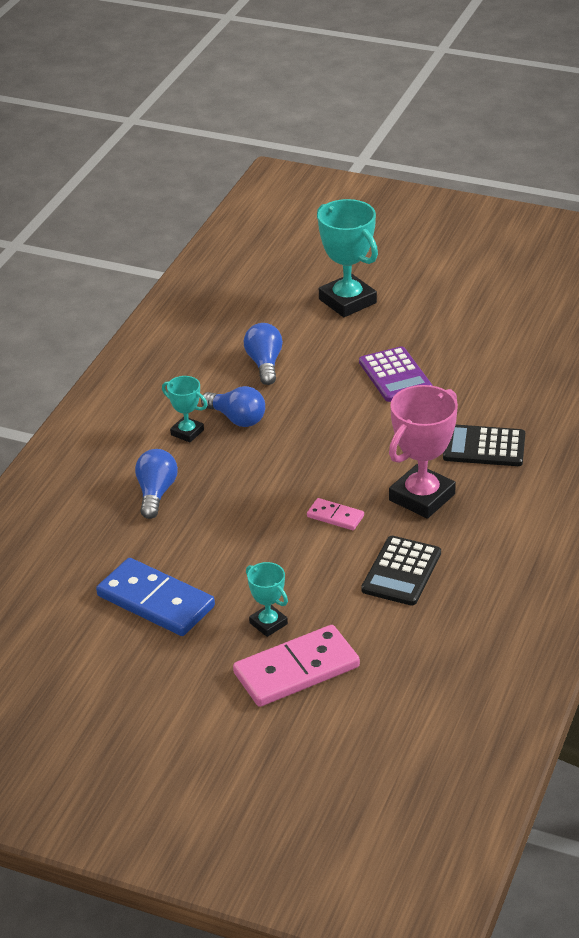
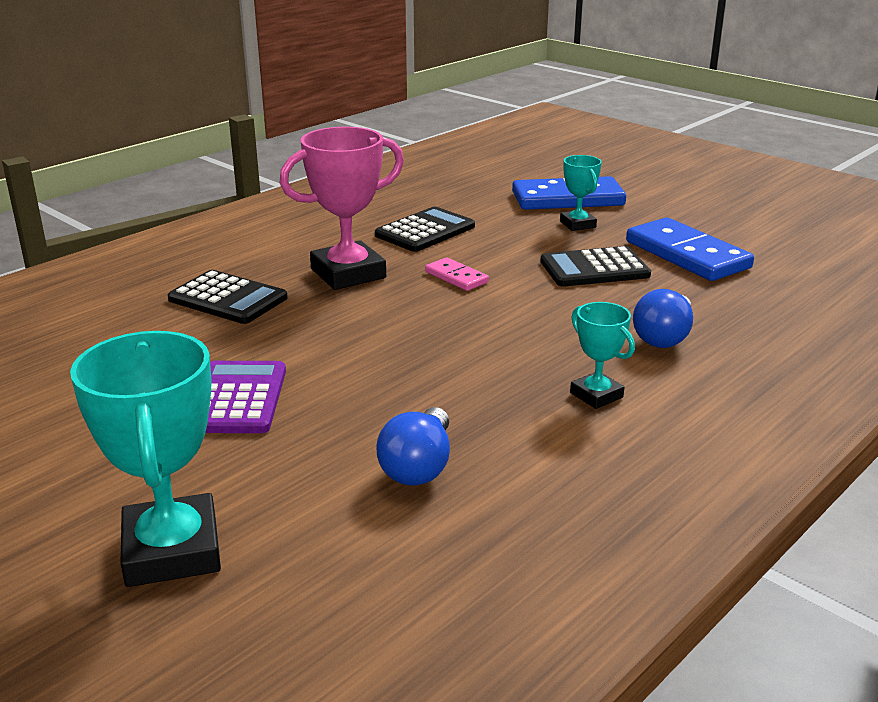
camera: 160 degrees left, 10 degrees down
(230, 558) = (594, 268): none -> black calculator
(237, 419) = (513, 396): blue light bulb -> none
(296, 670) = (567, 199): pink domino -> blue domino

